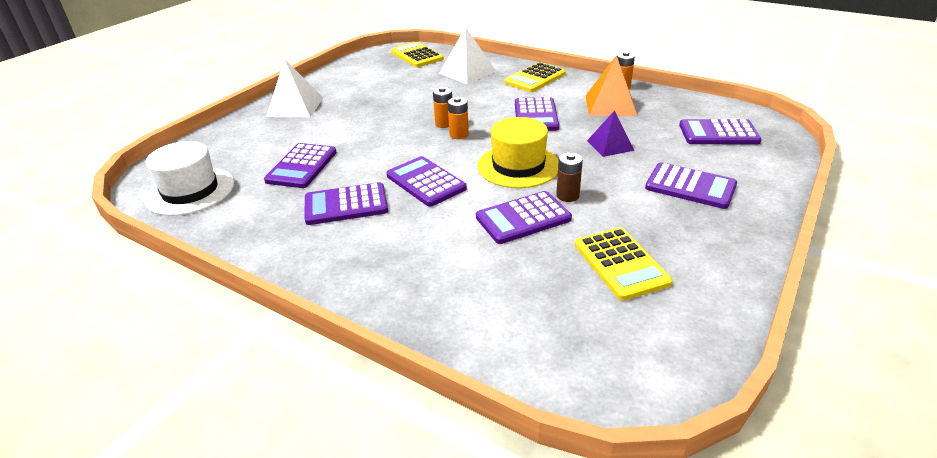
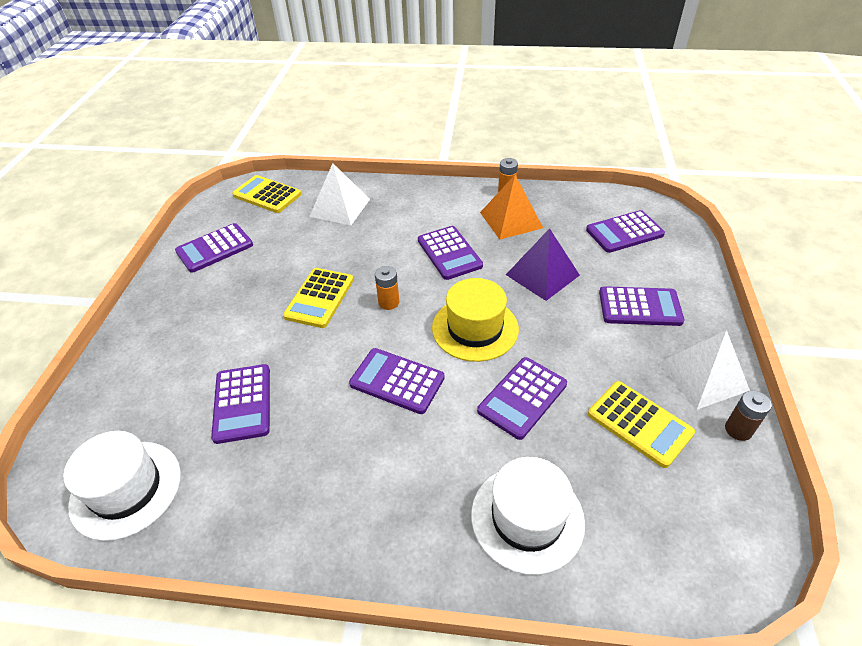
camera: 25 degrees left, 10 degrees up
(295, 107) = (170, 312): white pyramid -> white pyramid (702, 376)
(346, 205) = (332, 443): purple calculator -> purple calculator (215, 248)
(444, 124) = (363, 291): orange battery -> none
(462, 293) = (527, 518): none -> white hat
(535, 78) = (417, 200): yellow calculator -> yellow calculator (319, 298)
(567, 196) = (544, 354): brown battery -> brown battery (738, 430)
(610, 145) = (542, 274): purple pyramid -> purple pyramid, size x1.51

